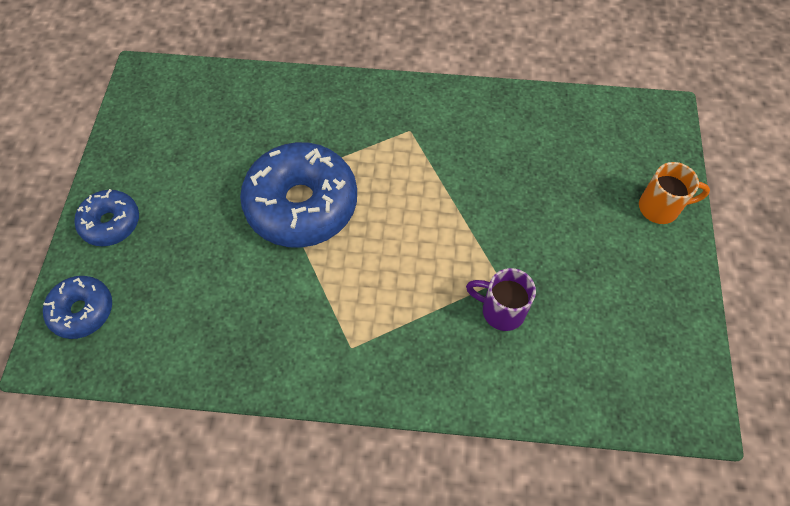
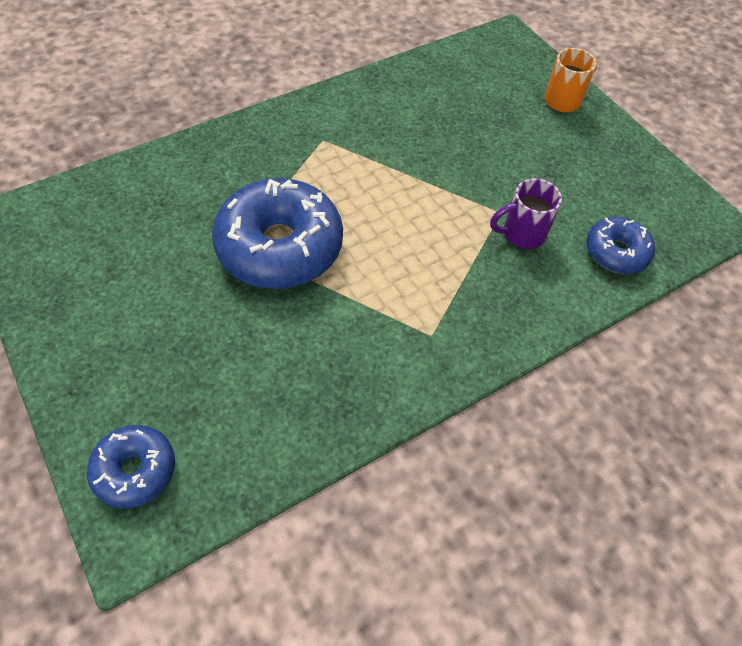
camera: 40 degrees left, 5 degrees down
(111, 223) = (92, 371): blue donut -> blue donut (616, 252)

